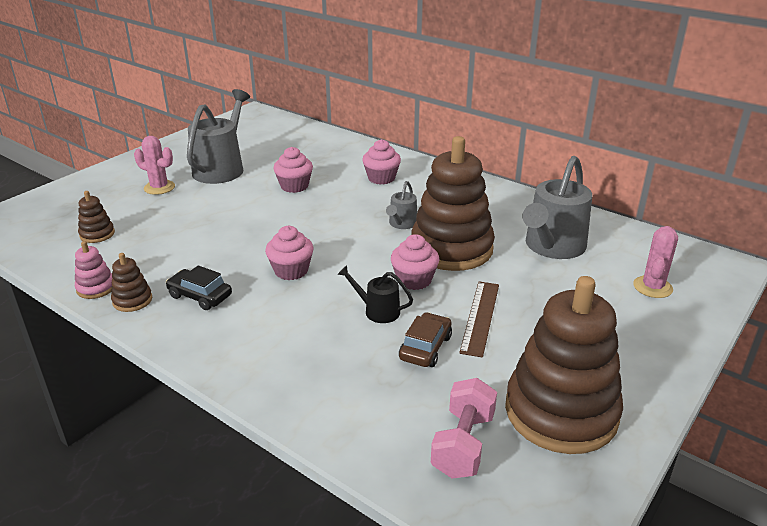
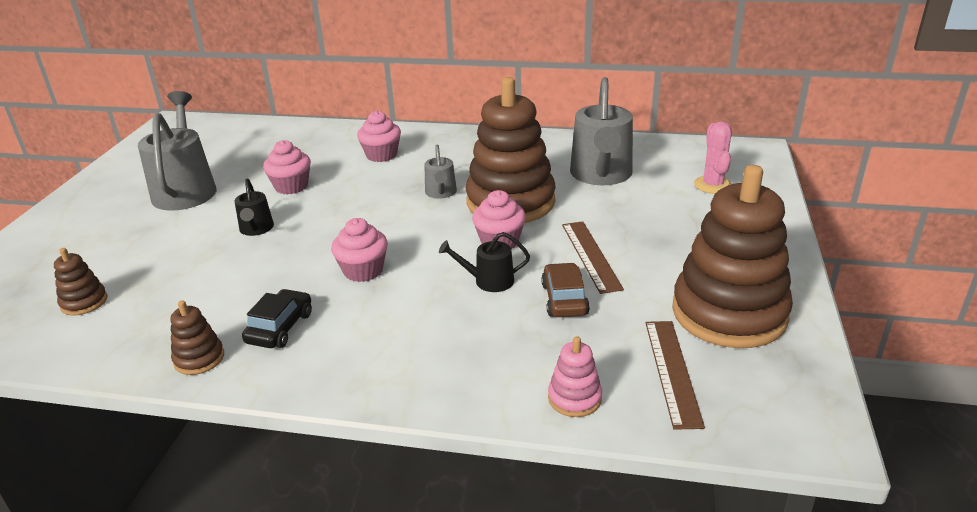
camera: 25 degrees left, 0 degrees up
(96, 288) = (138, 360): pink stacking toy -> pink stacking toy (574, 398)
(159, 187) = (122, 229): pink cactus -> none
(200, 296) = (280, 328): black car -> black car turned 105 degrees clockwise
(244, 213) = (256, 229): none -> black watering can
(463, 444) = (672, 371): pink dumbbell -> brown ruler

